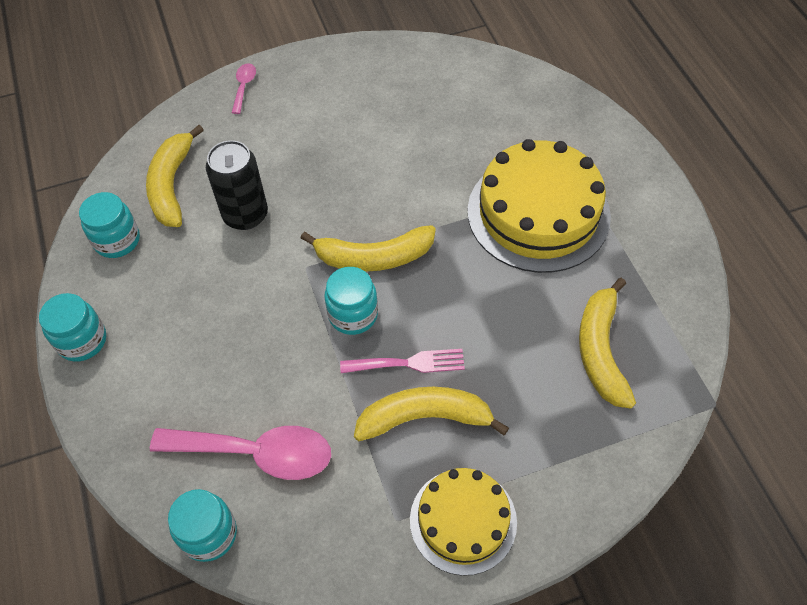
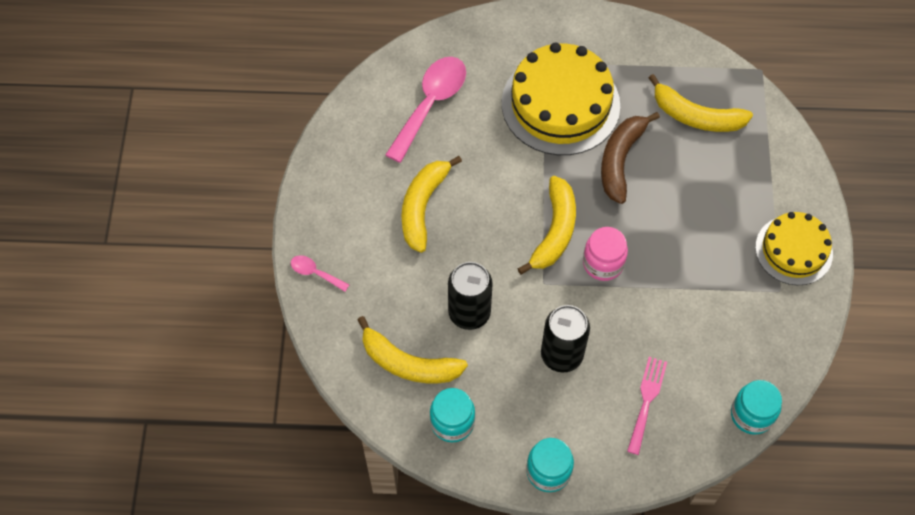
camera: 70 degrees left, 5 degrees up
(224, 310) = (561, 354): none -> black can
(256, 453) = (698, 365): pink spoon -> pink spoon (431, 104)
(353, 315) = (603, 263): turquoise jar -> pink jar
(408, 363) = (660, 240): pink fork -> pink fork (646, 400)
(425, 418) = (709, 245): yellow banana -> yellow banana (423, 207)
(496, 291) = (620, 160): none -> brown banana

